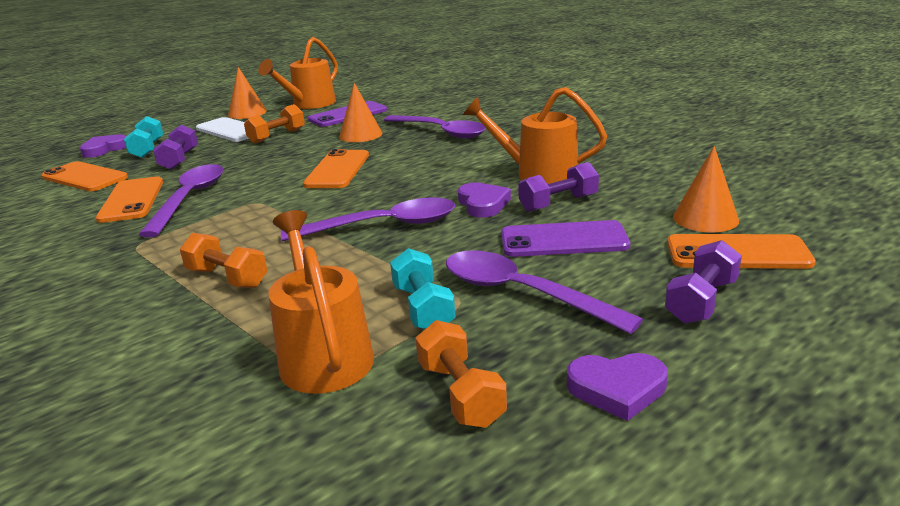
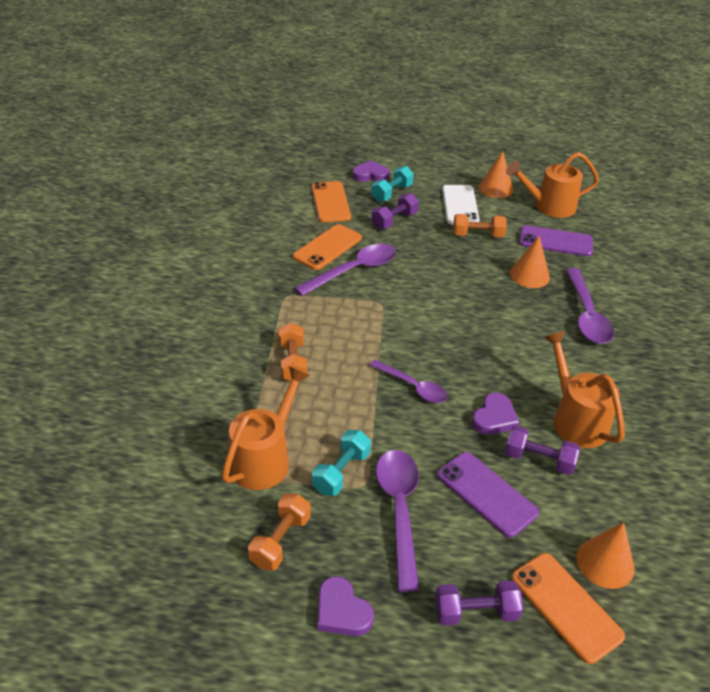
camera: 45 degrees right, 15 degrees up
(337, 170) = (463, 306): orange phone -> none
(383, 226) = (413, 387): purple spoon -> purple spoon, size x0.65

